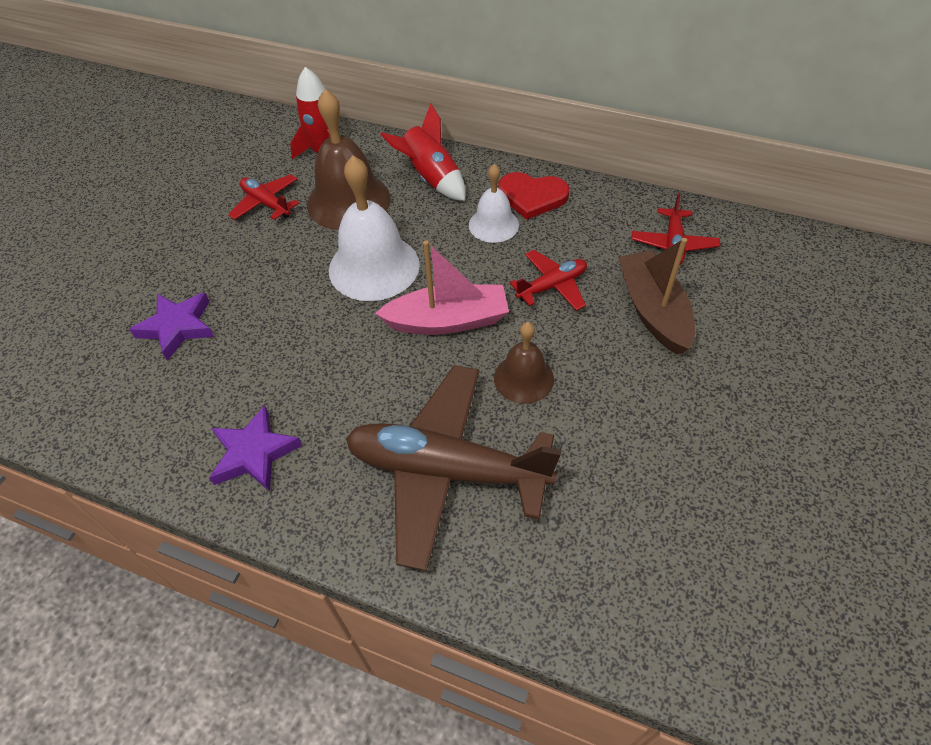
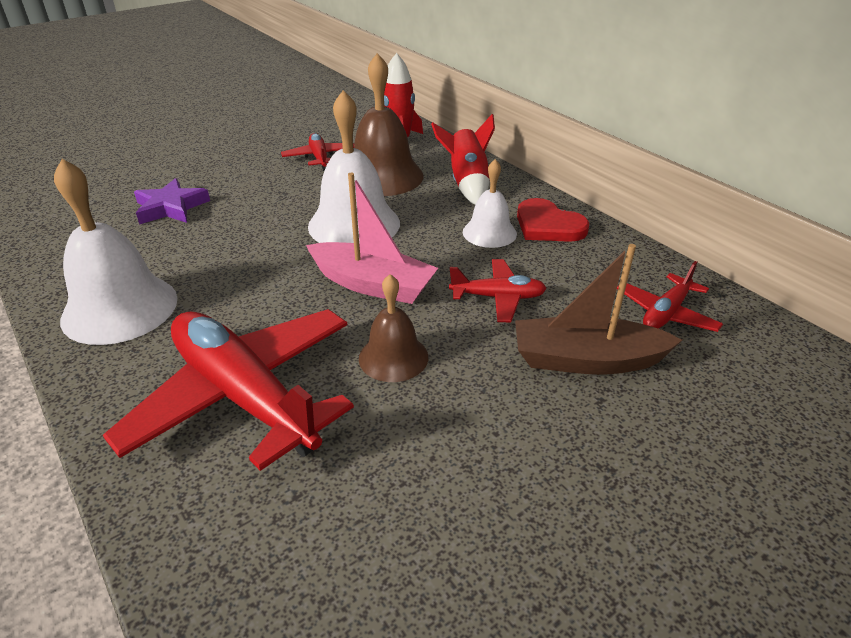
camera: 30 degrees right, 15 degrees down
(254, 453) = (120, 308): purple star -> white bell
(447, 470) = (244, 396): brown plane -> red plane
(653, 311) = (586, 360): brown boat -> brown boat turned 105 degrees counterclockwise

